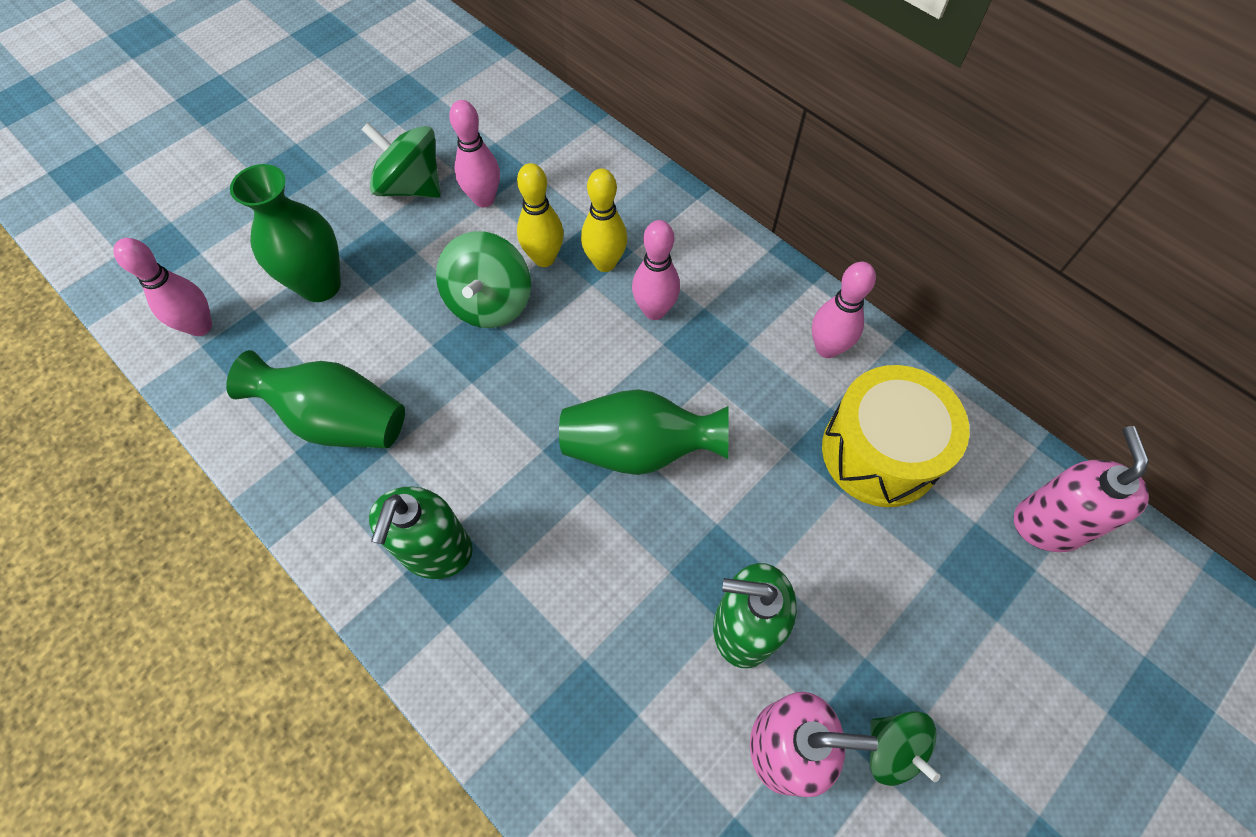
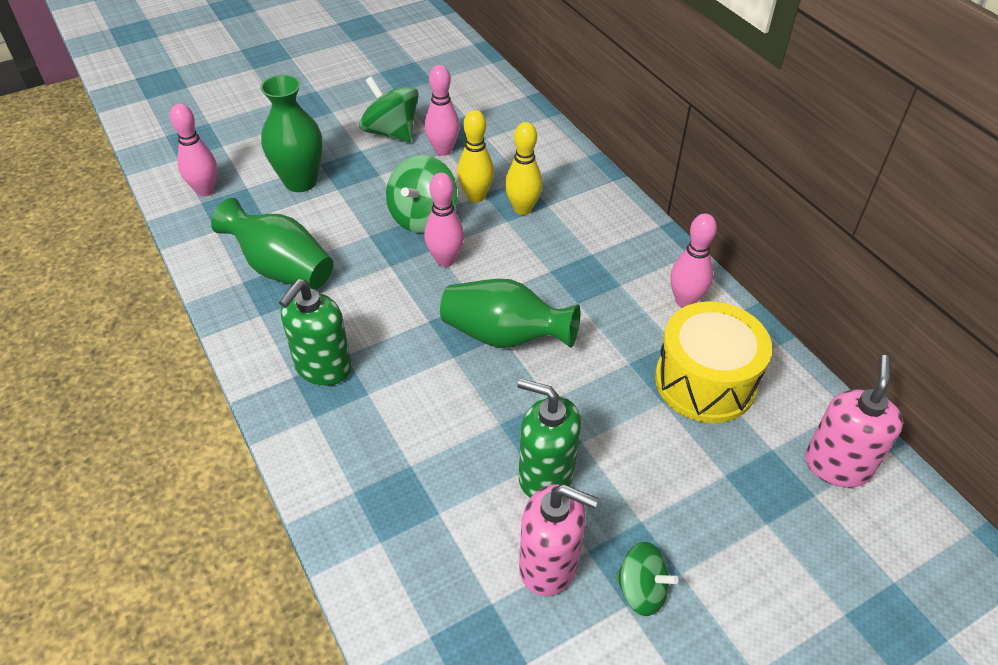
camera: 15 degrees right, 15 degrees down
(654, 310) = (551, 247): pink bowling pin -> pink bowling pin (445, 260)
(892, 749) = (641, 590): green spinning top -> green spinning top turned 45 degrees counterclockwise

